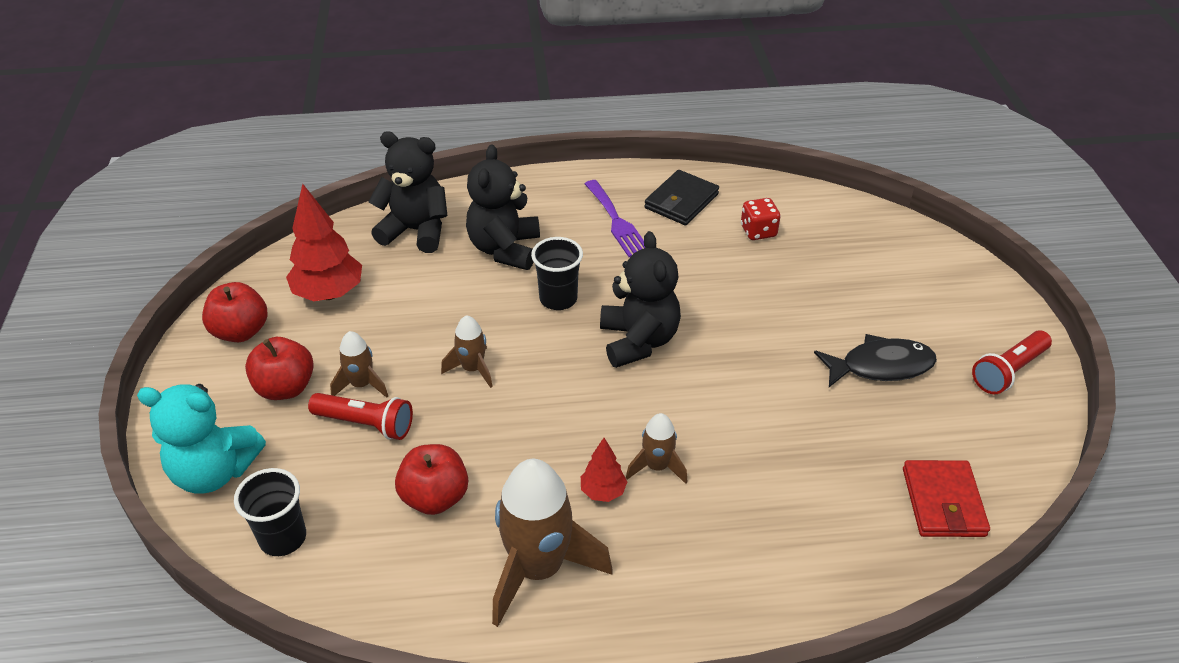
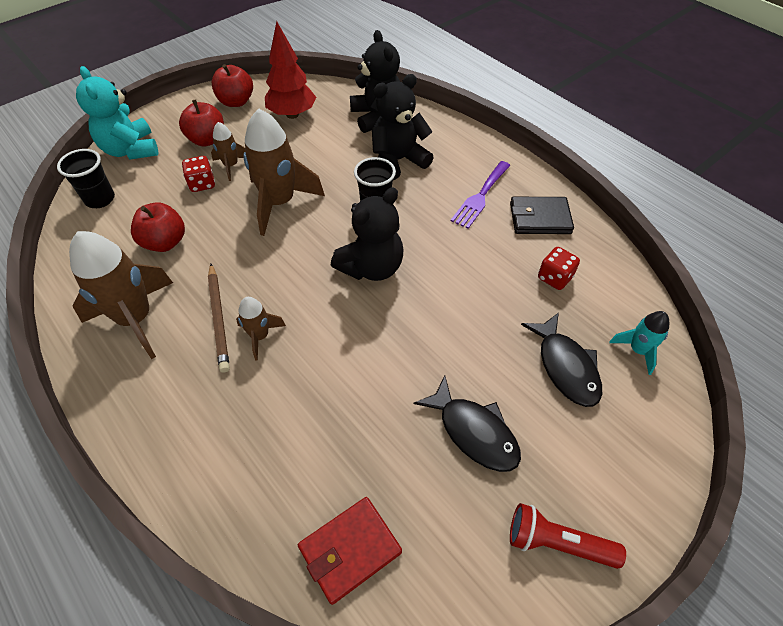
camera: 55 degrees right, 10 degrees up
(365, 424) = (202, 184): red flashlight -> red dice
(472, 369) = (280, 203): brown rocket -> brown rocket, size x1.97
(603, 492) = (219, 318): red tree -> brown pencil
(856, 278) = (565, 367): none -> black fish
(870, 230) = (637, 350): none -> turquoise rocket

